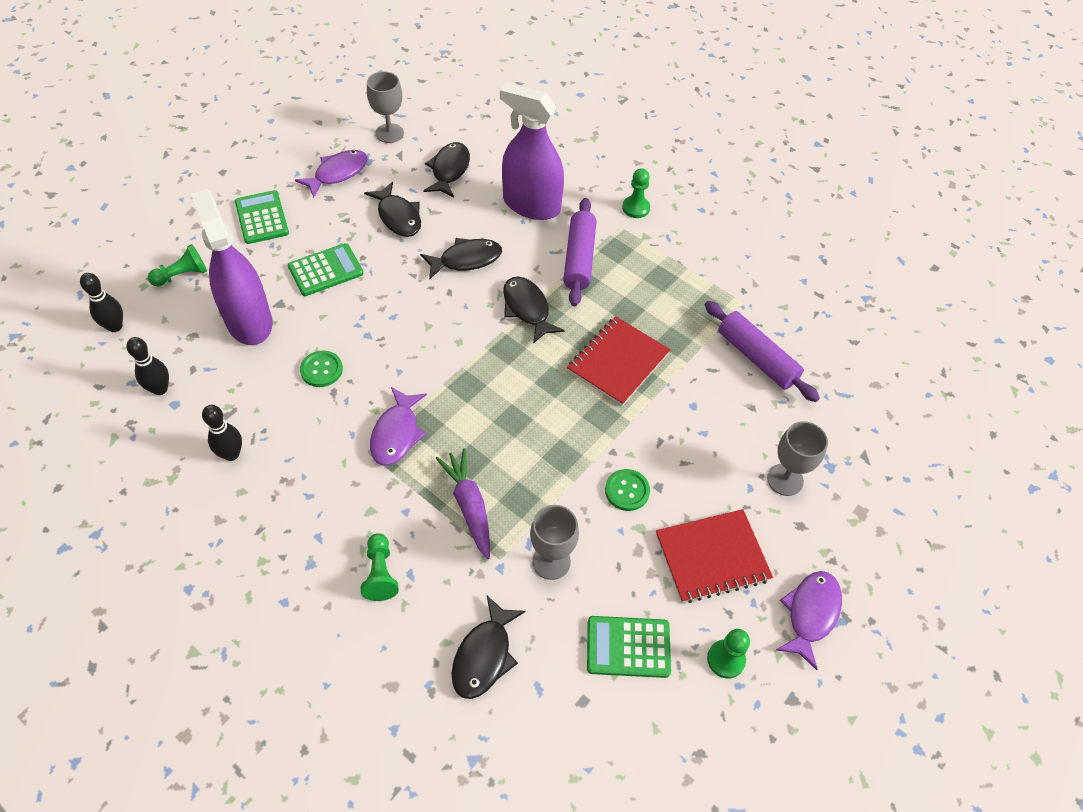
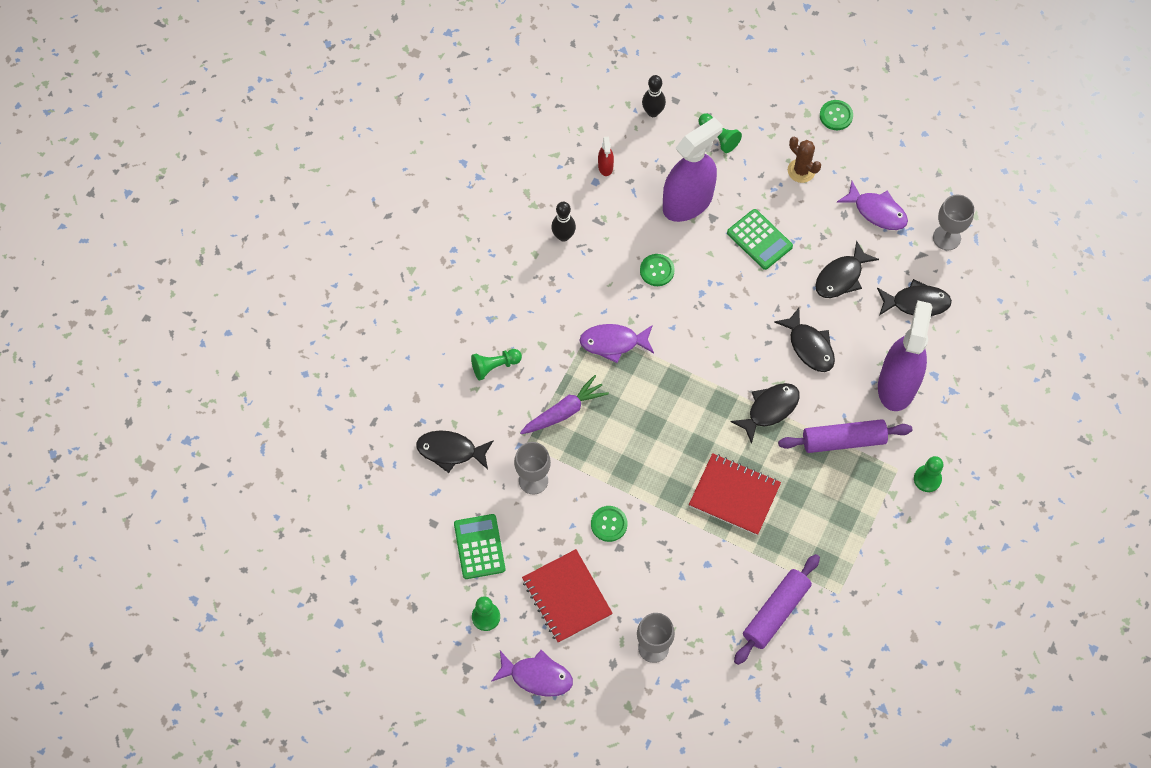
camera: 80 degrees right, 10 degrees up
(160, 389) = (605, 166): black bowling pin -> red spray bottle
(213, 176) = (836, 116): none -> green button
(262, 218) = (801, 171): green calculator -> brown cactus

